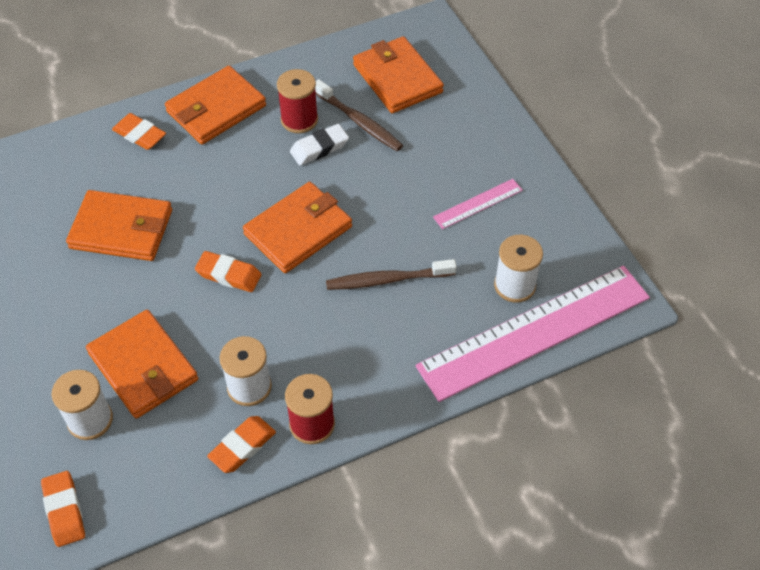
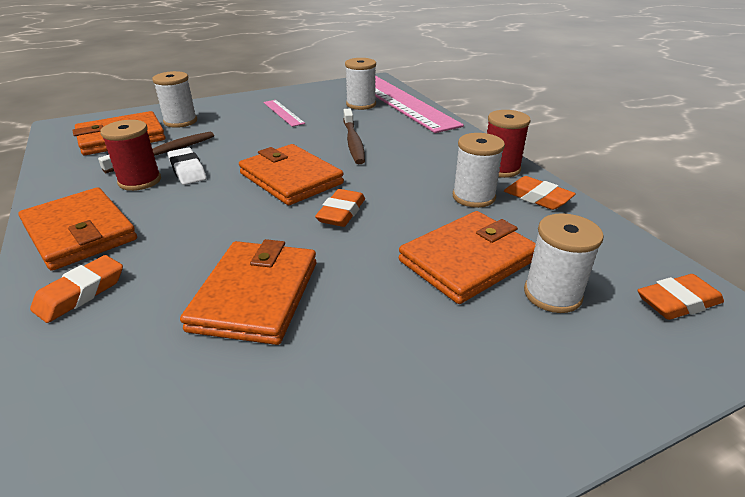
camera: 90 degrees left, 20 degrees down
(444, 114) = (180, 121): none -> white spool

